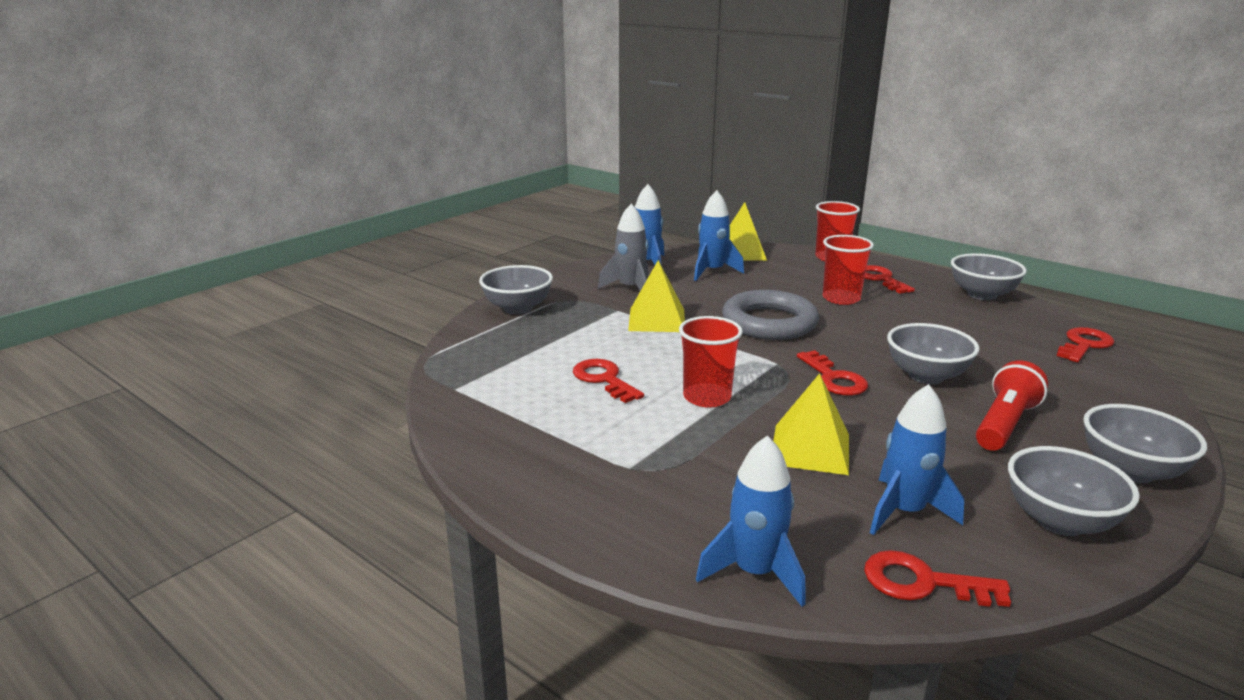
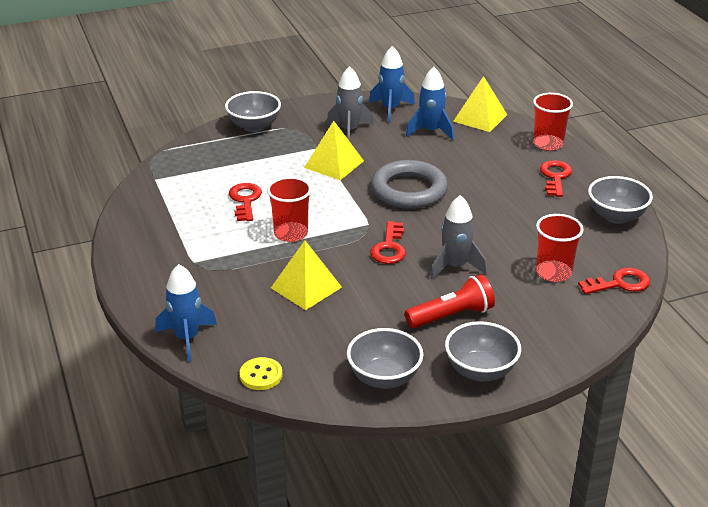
camera: 30 degrees right, 10 degrees up
(841, 298) = (494, 185): red cup -> red cup (553, 273)
(904, 512) = (305, 340): blue rocket -> none
(922, 582) = (261, 375): red key -> yellow button
(926, 376) = (455, 266): grey bowl -> grey rocket

